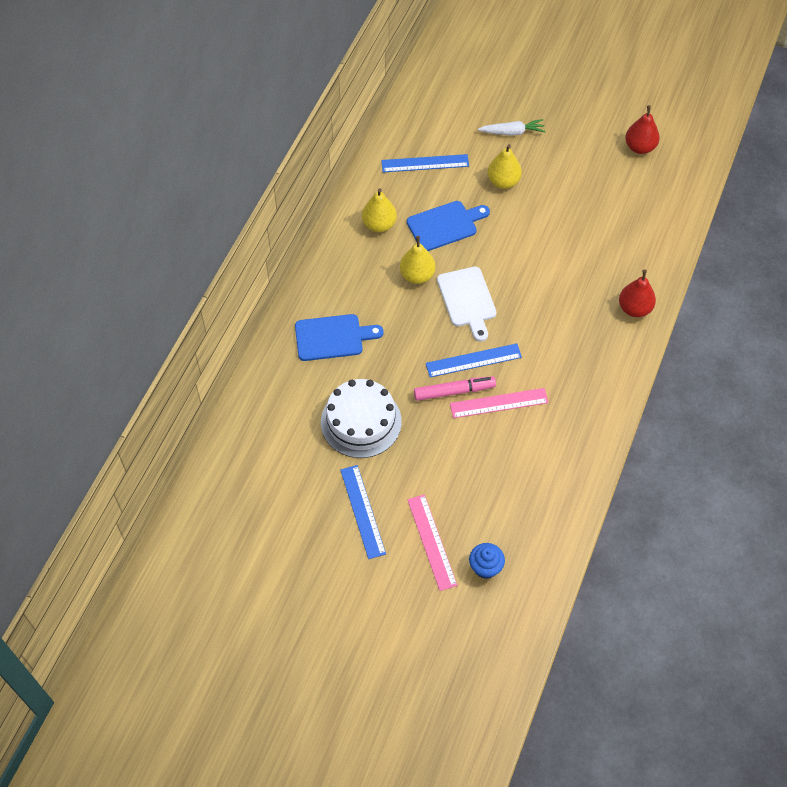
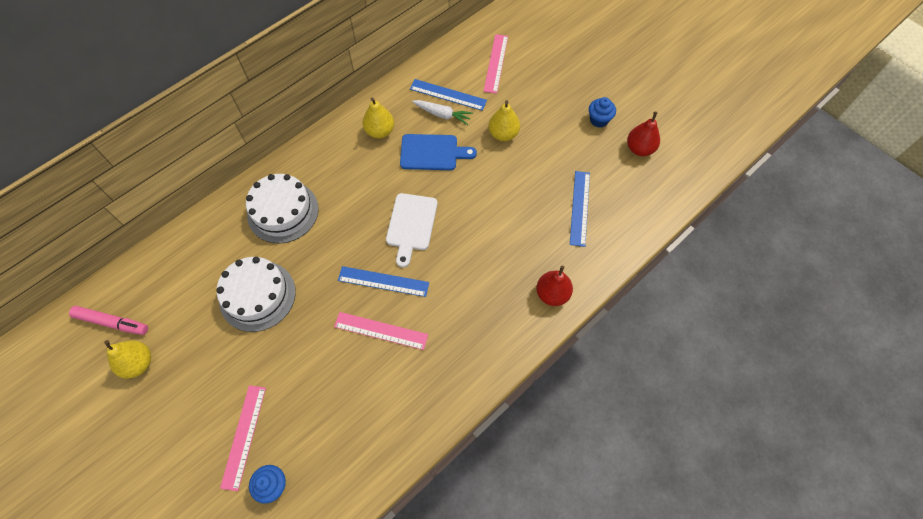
camera: 25 degrees right, 5 degrees up
(333, 337) = (283, 211): blue cutting board -> white cake
(362, 511) = (206, 378): blue ruler -> blue ruler (580, 208)
(417, 275) = (383, 186): yellow pear -> yellow pear (138, 363)
(453, 114) = (496, 63): none -> pink ruler
(454, 391) = (350, 302): pink marker -> pink marker (112, 322)
(512, 132) = (535, 95): white carrot -> white carrot (442, 114)
(586, 134) = (599, 120): none -> blue cupcake

